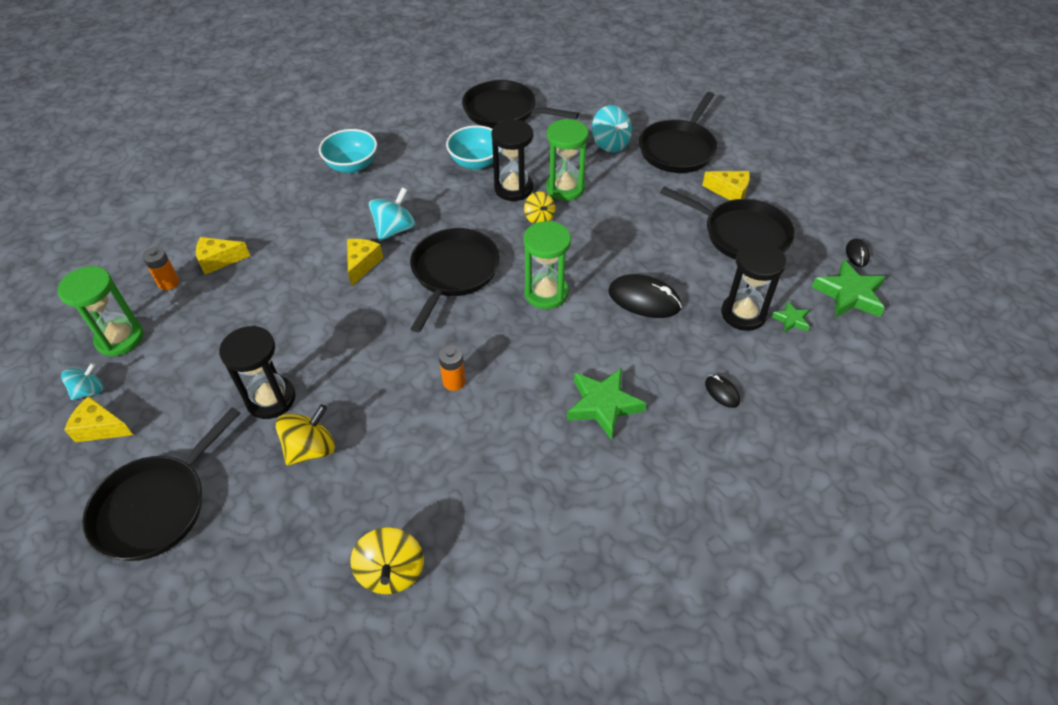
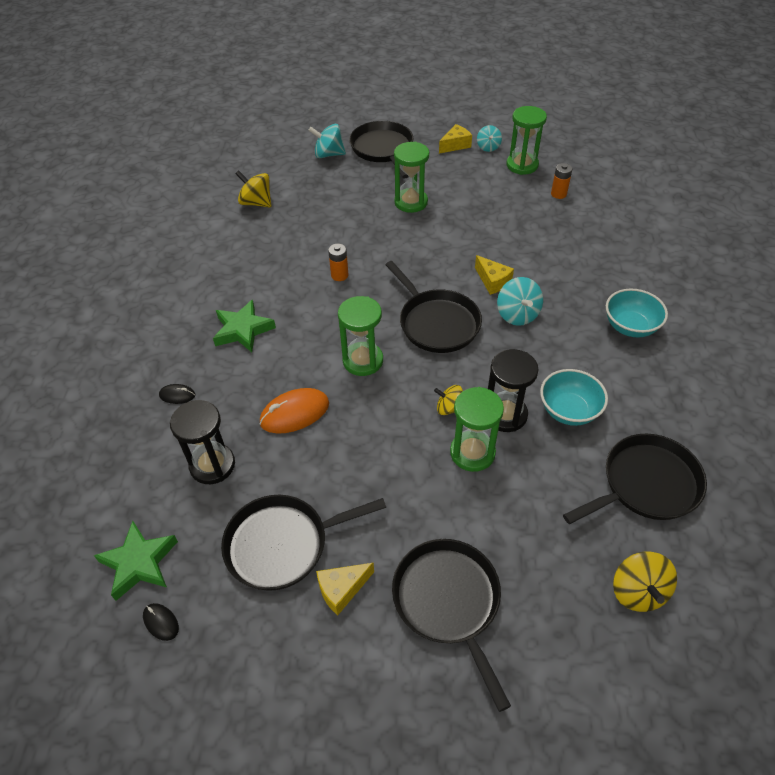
camera: 130 degrees right, 0 degrees up
(219, 260) = (562, 220): yellow cheese -> none
(271, 399) = (411, 202): black hourglass -> green hourglass
(311, 449) = (359, 204): yellow spinning top -> yellow spinning top (638, 591)
(610, 144) = (510, 541): turquoise spinning top -> turquoise spinning top (328, 154)
(644, 299) = (294, 413): black mouse -> orange mouse
(791, 320) = (171, 492): green star -> none

